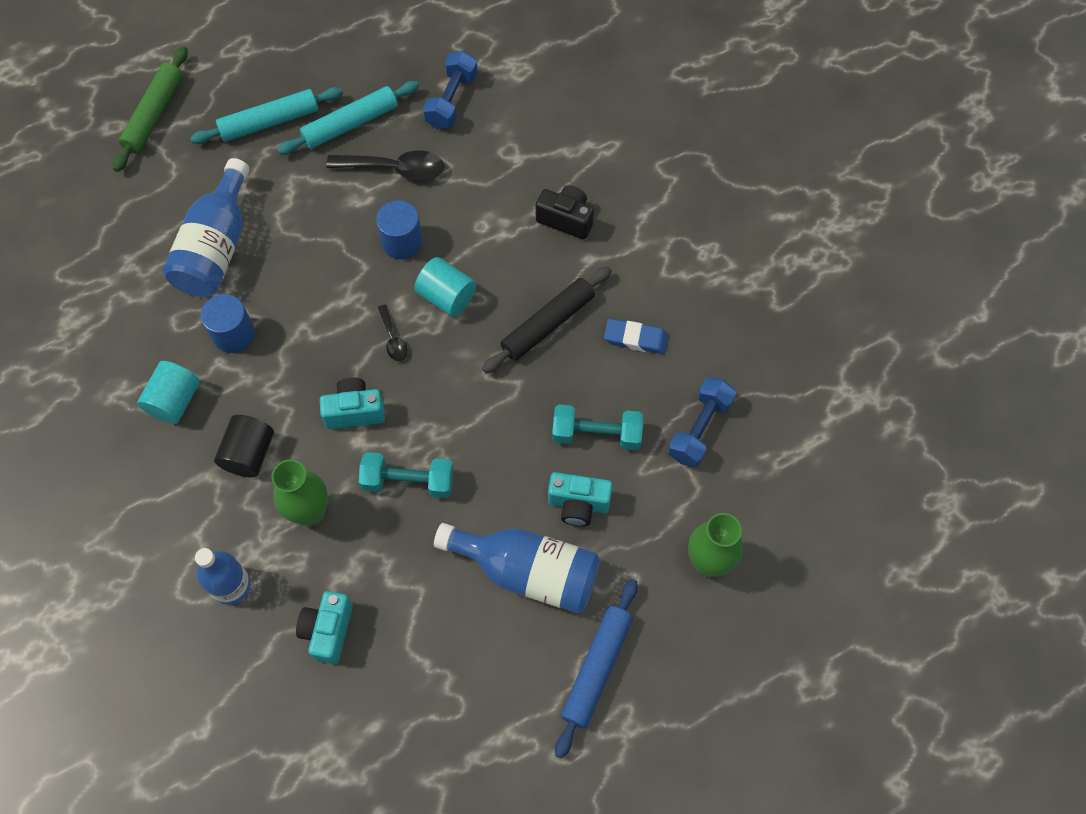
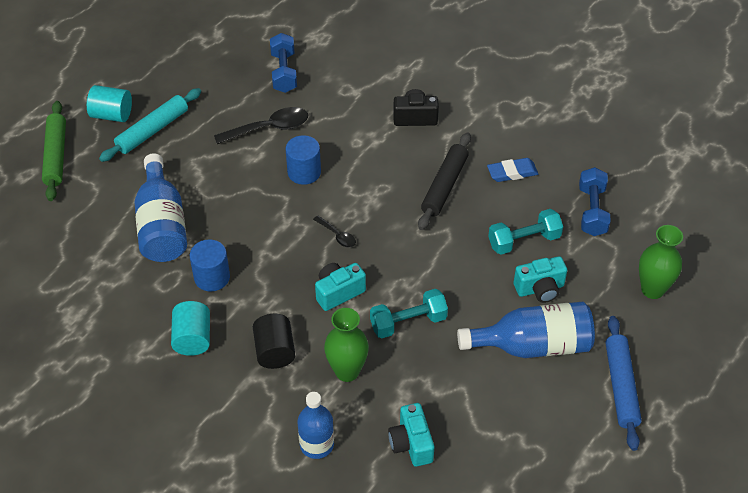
camera: 25 degrees left, 15 degrees down
(351, 124) = (217, 111): turquoise rolling pin -> none
(447, 297) = (360, 195): turquoise cylinder -> turquoise cylinder (112, 115)

